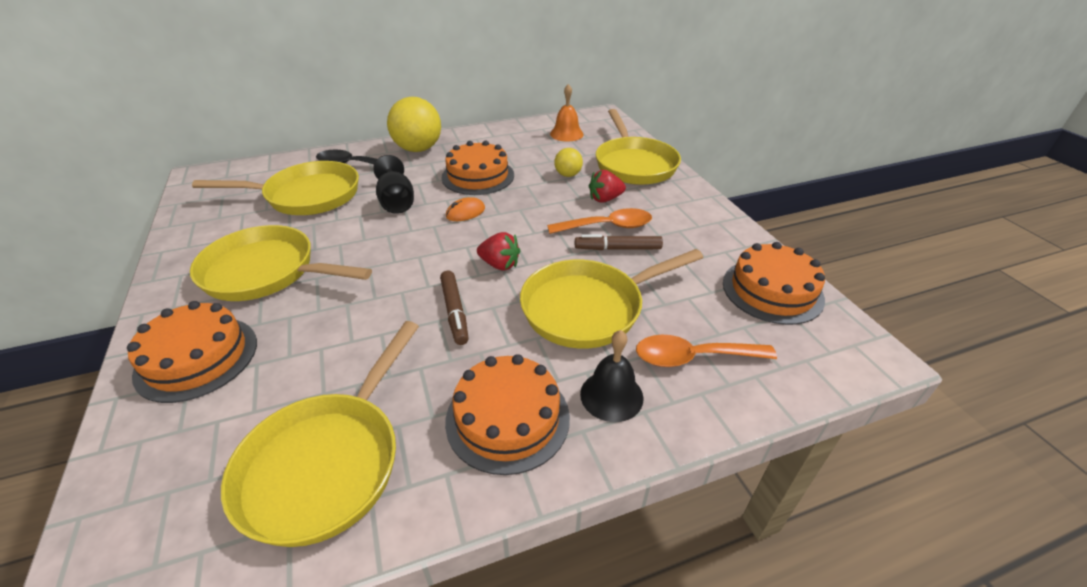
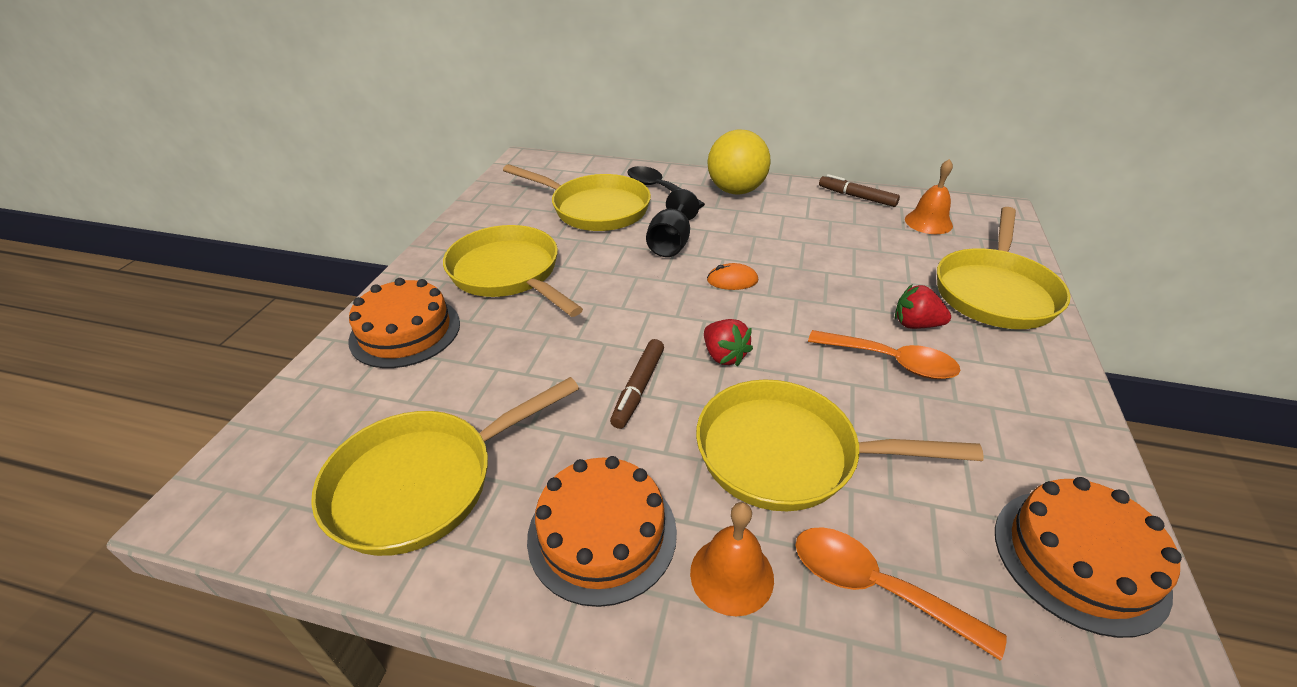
camera: 35 degrees right, 0 degrees up
(478, 176) = (777, 242): orange cake -> none
(568, 175) = (889, 276): yellow ball -> none
(611, 395) = (731, 575): black bell -> orange bell
(618, 248) = (883, 396): brown marker -> brown marker (857, 197)

